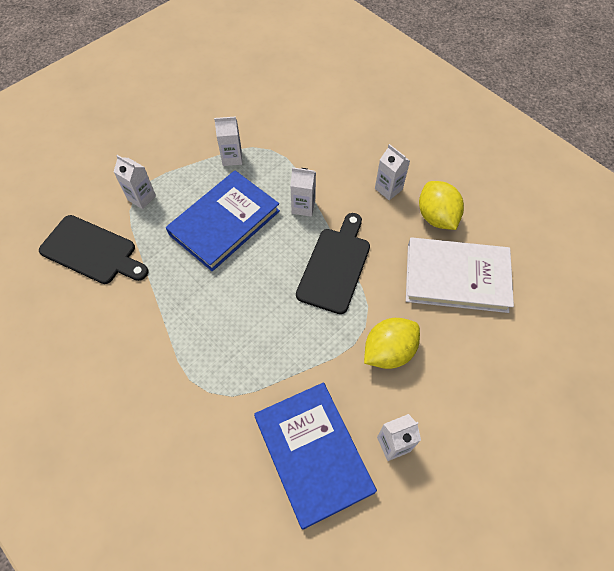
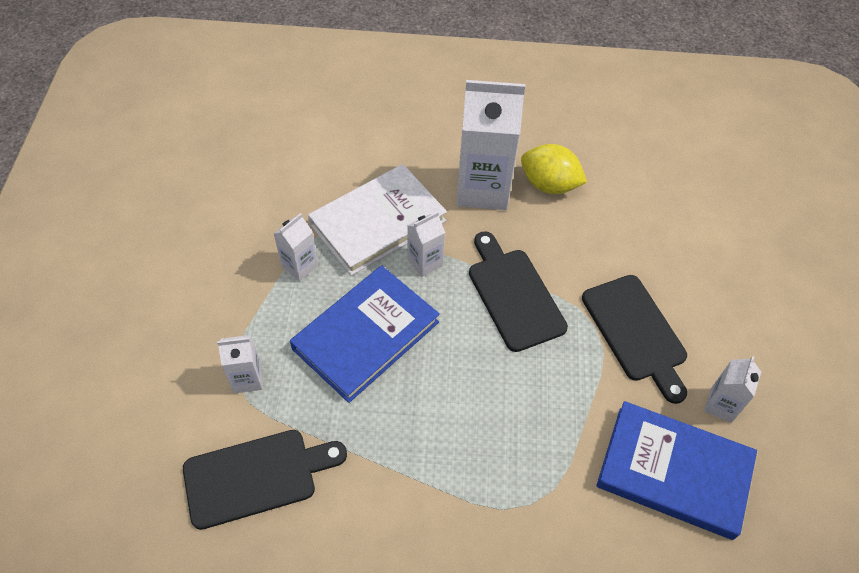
camera: 45 degrees left, 5 degrees down
(224, 222) = (366, 335): blue book -> blue book turned 45 degrees clockwise
(388, 189) = (482, 189): white carton -> white carton, size x2.06
(388, 351) = (636, 332): yellow lemon -> black cutting board
(456, 277) = (619, 226): white book -> white book (378, 223)

